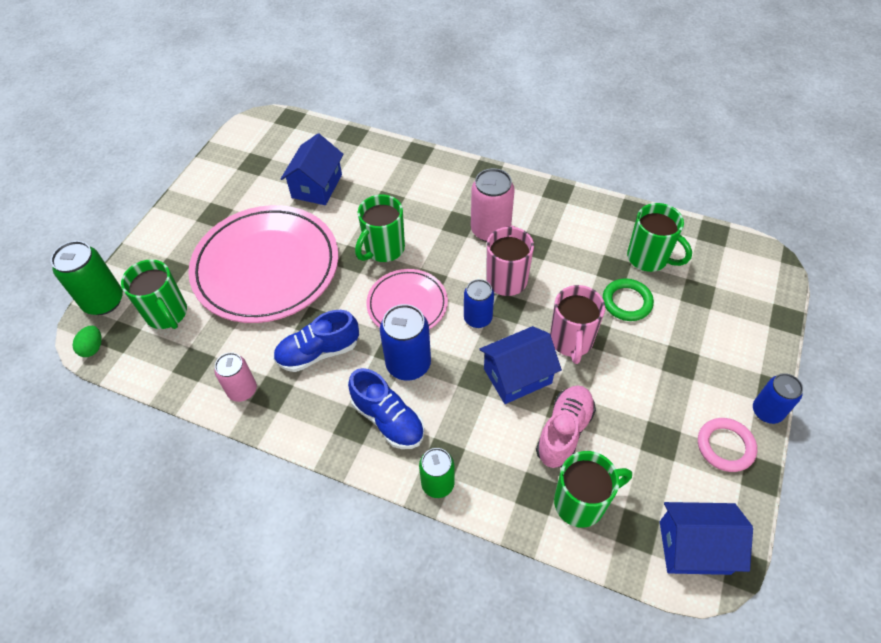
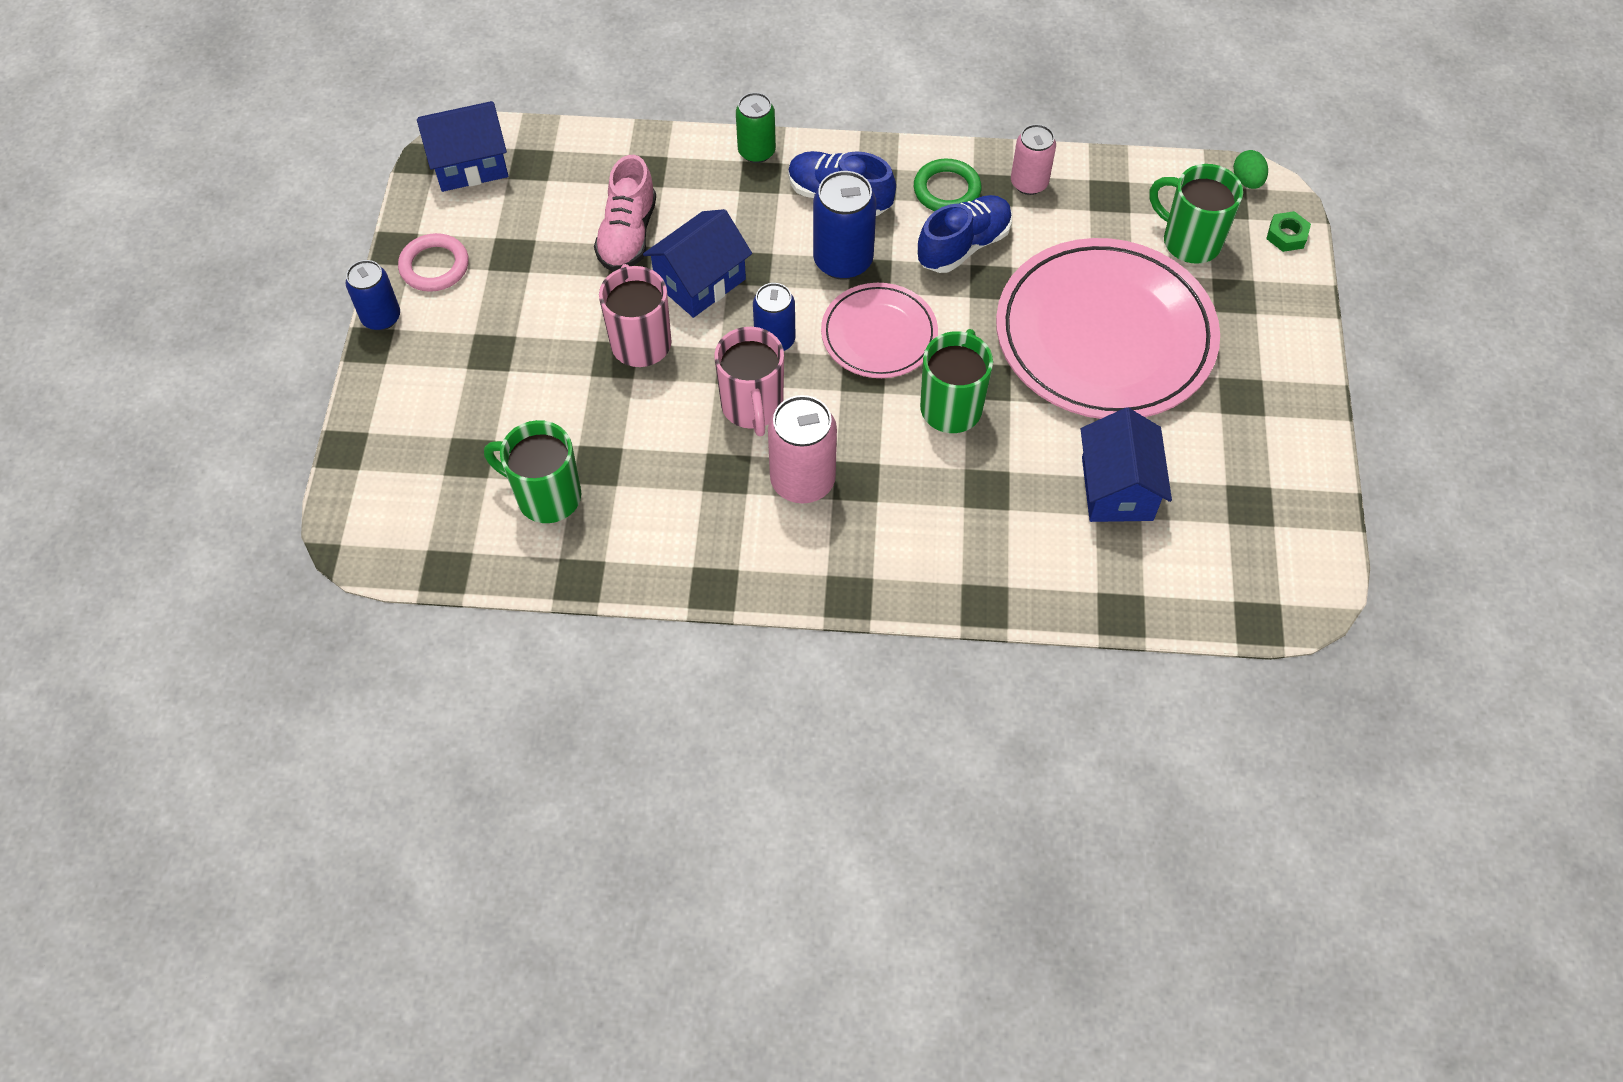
camera: 160 degrees right, 5 degrees up
(104, 301) = (1286, 235): green can -> green nut
(581, 502) = (595, 173): green mug -> none
(627, 302) = (572, 416): green ring -> green ring (947, 190)

